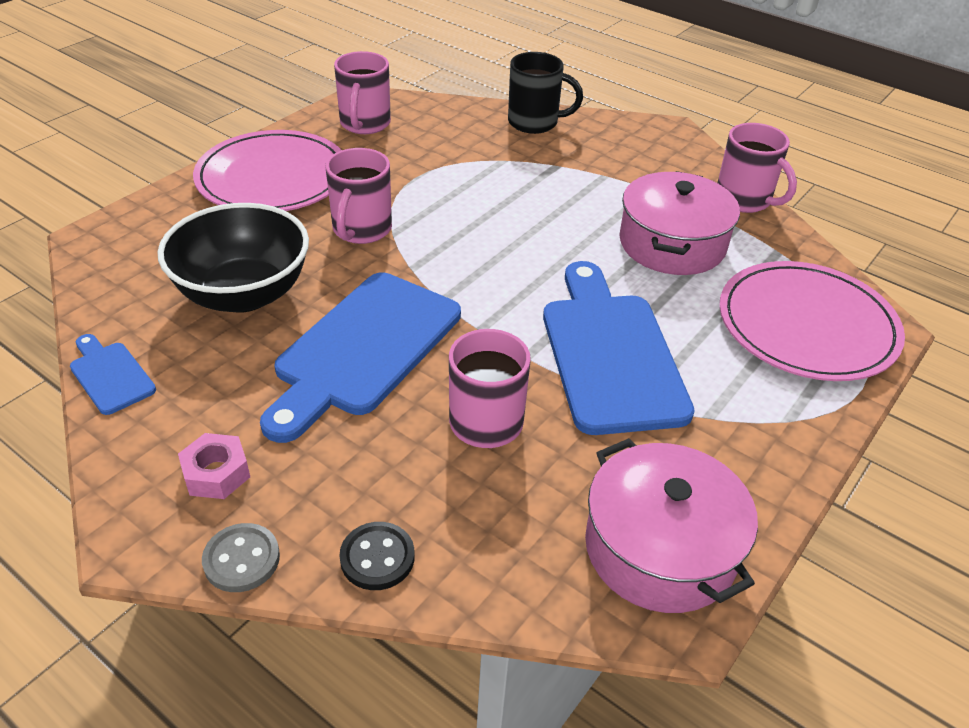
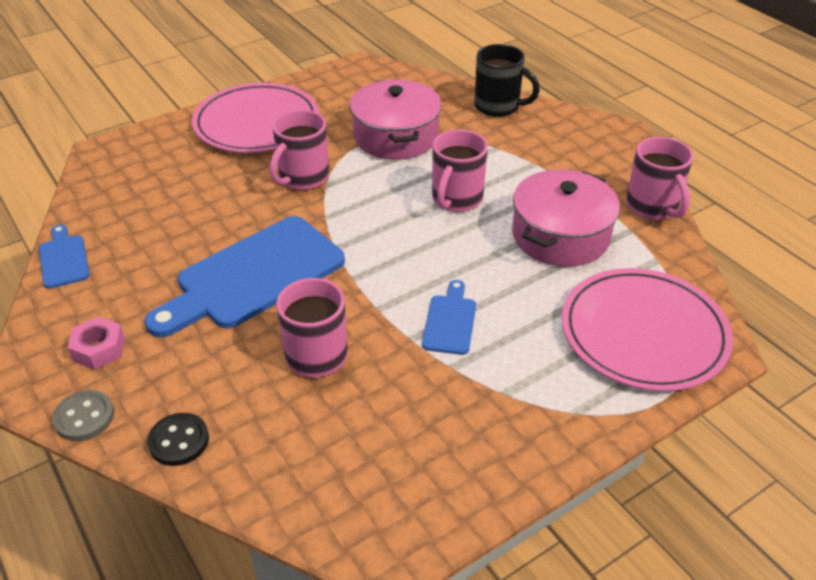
camera: 20 degrees right, 0 degrees up
(244, 294) = (187, 214): black bowl -> none
(364, 124) = (352, 88): pink mug -> pink mug (456, 199)
(610, 354) = (450, 321): blue cutting board -> blue cutting board, size x0.47
(660, 548) = (400, 491): pink pot -> pink pot (396, 136)

